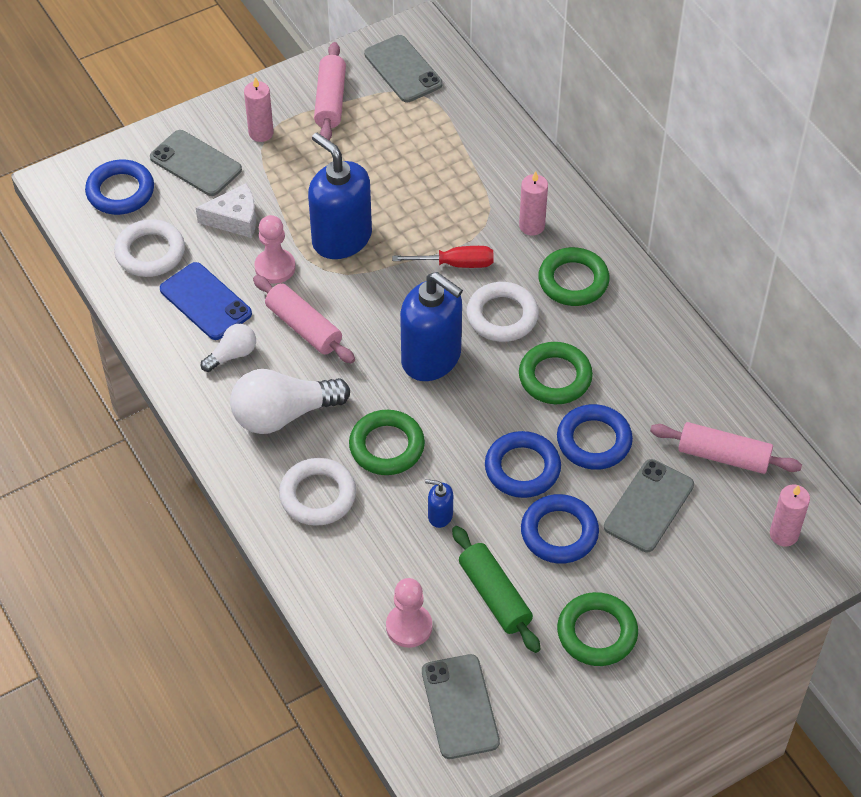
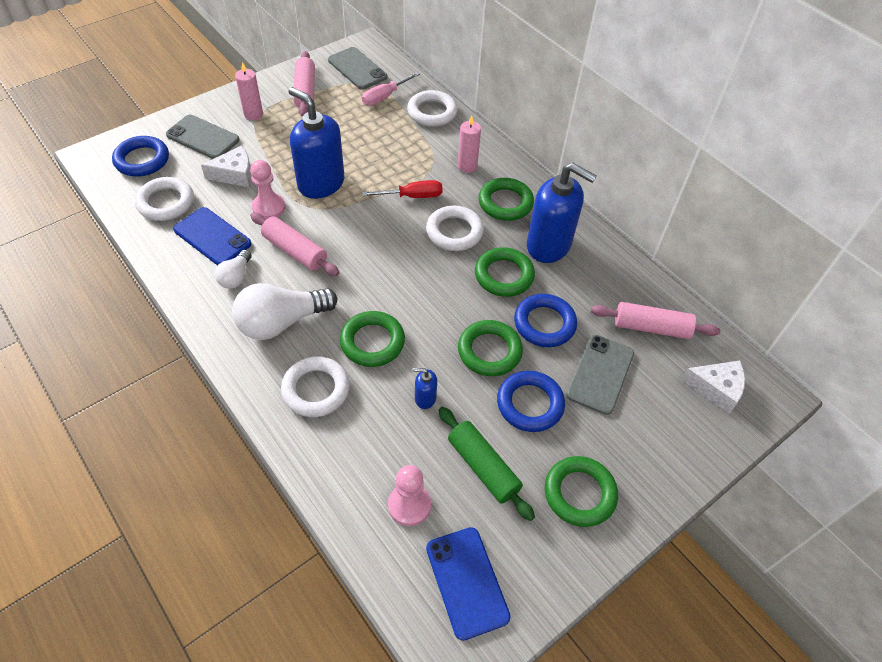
camera: 10 degrees left, 0 degrees up
(232, 355) = (236, 277): white light bulb -> white light bulb turned 150 degrees clockwise
(431, 358) = (402, 268): blue soap dispenser -> blue soap dispenser (549, 245)
(436, 115) = (385, 96): none -> pink screwdriver
(460, 706) = (466, 582): grey phone -> blue phone
(496, 143) = (432, 112): none -> white ring
(522, 468) = (489, 351): blue ring -> green ring
(784, 534) = (716, 388): pink candle -> white cheese

